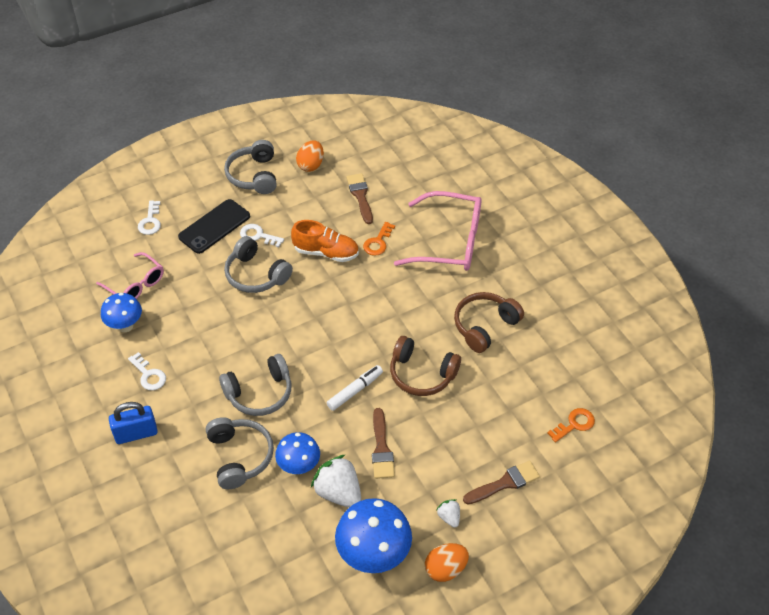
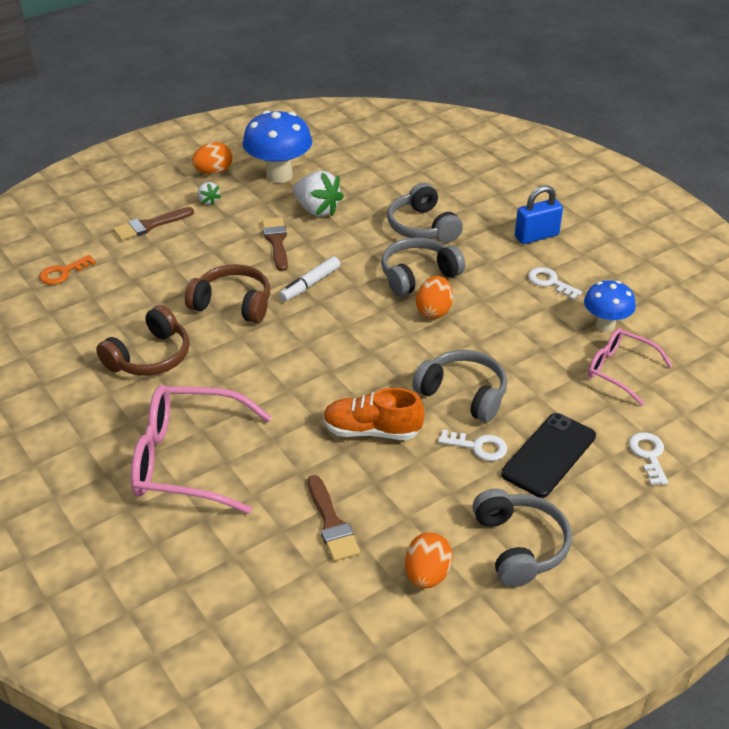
camera: 175 degrees right, 10 degrees down
(256, 352) = (434, 311): none -> orange egg
(299, 466) = (360, 224): blue mushroom -> none
(378, 242) = (296, 451): orange key -> none

